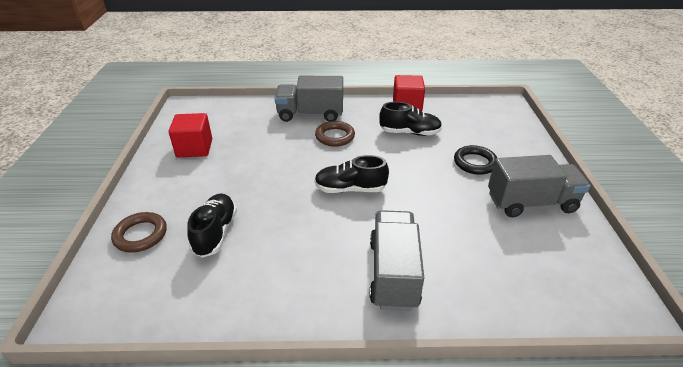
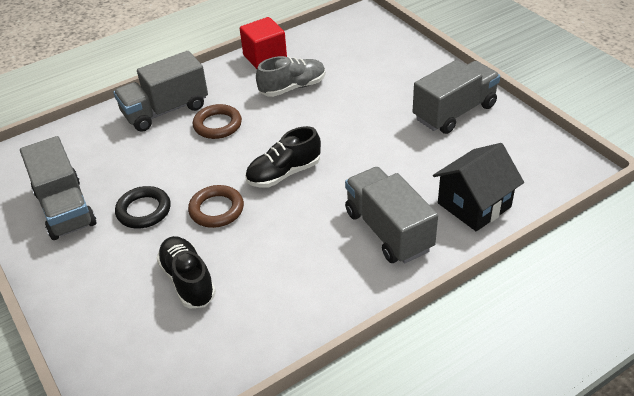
camera: 30 degrees left, 5 degrees up
(141, 235) = (107, 324): brown ring -> brown ring (216, 209)
(194, 148) = (65, 208): red cube -> grey truck
(409, 132) = (292, 87): black shoe -> grey shoe
(475, 163) = (380, 94): black ring -> black ring (144, 210)
(489, 291) = (474, 205): none -> black house

